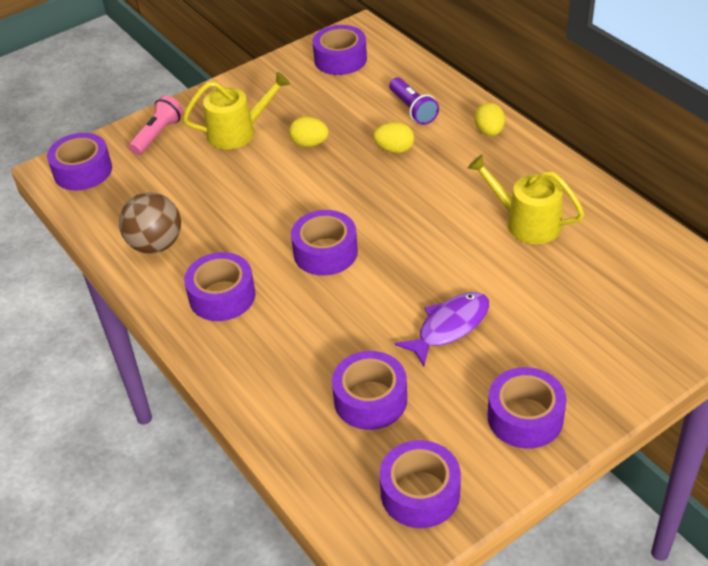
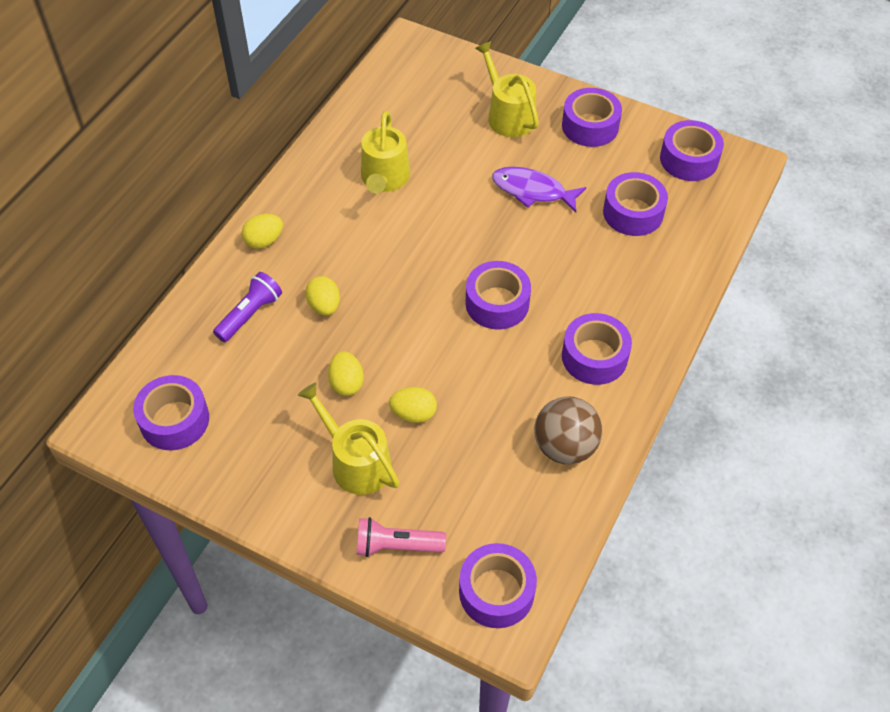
camera: 120 degrees left, 10 degrees up
(254, 171) = (413, 414): none -> yellow egg
(578, 347) = (508, 115): none -> yellow watering can

